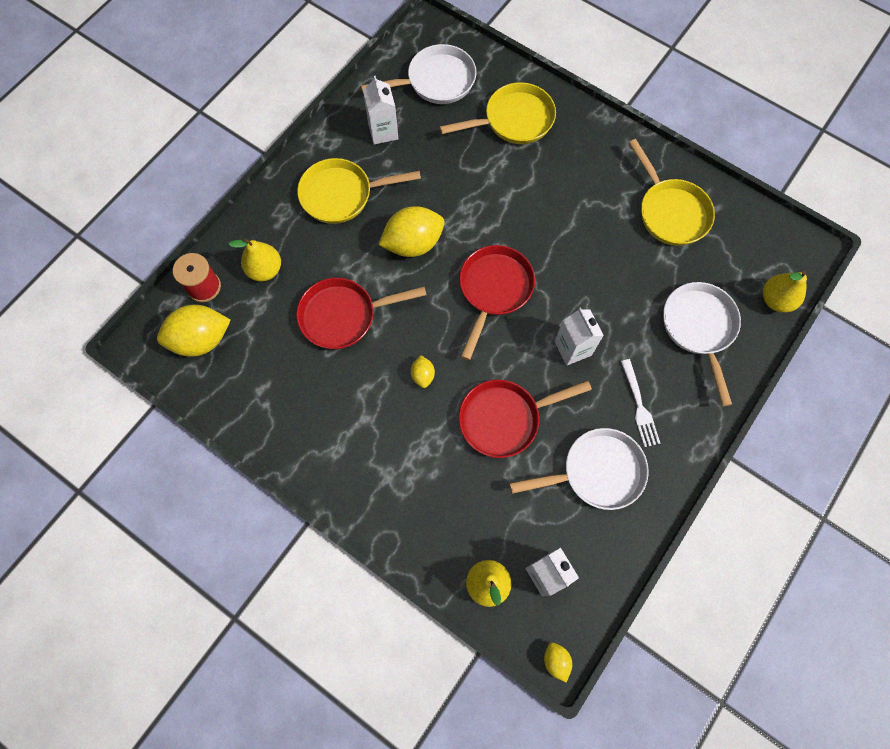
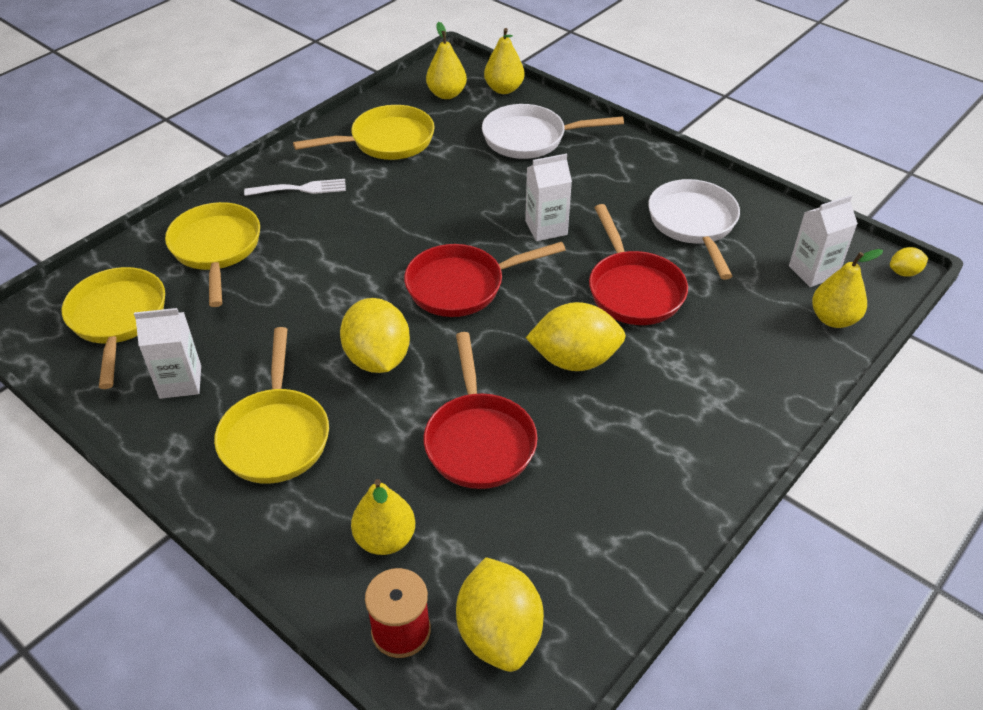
camera: 85 degrees left, 25 degrees down
(423, 375) = (574, 360): yellow lemon -> yellow lemon, size x2.12
(436, 81) = (118, 319): white pan -> yellow pan
(494, 290) = (462, 286): red pan -> red pan turned 45 degrees counterclockwise
(639, 406) = (617, 187): white fork -> white fork (299, 189)
(755, 251) = (446, 94): none -> yellow pear

